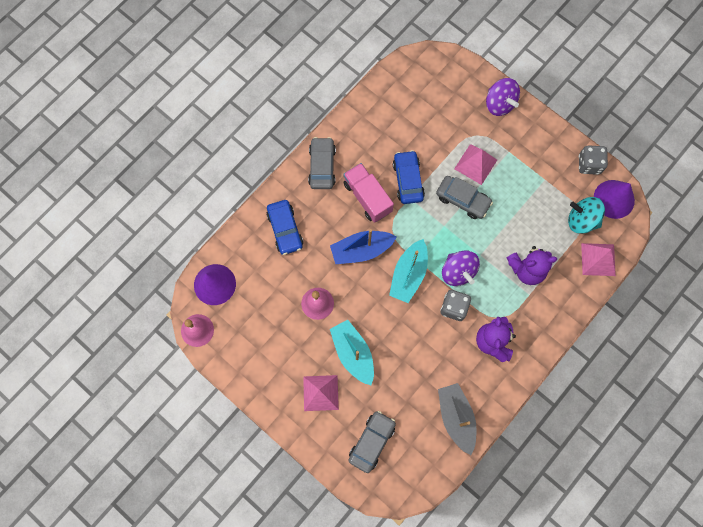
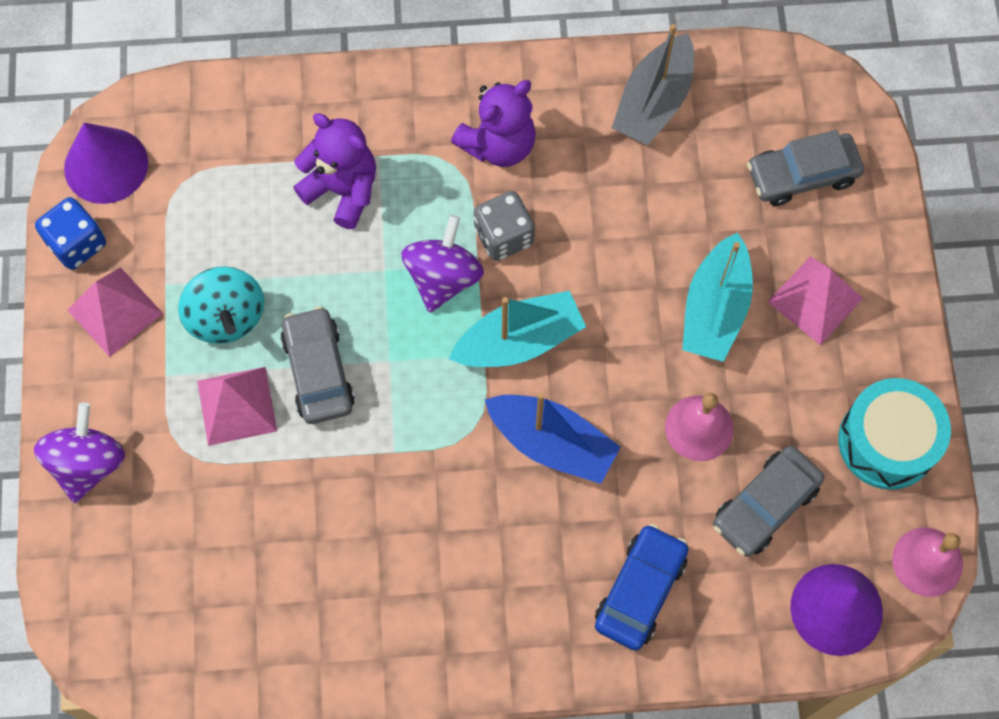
camera: 135 degrees left, 5 degrees down
(247, 361) = (887, 442): none -> turquoise drum
(322, 166) = (477, 640): grey car -> grey car (765, 505)
(367, 197) = (457, 516): pink truck -> none
(408, 180) = (366, 482): blue car -> none
(581, 220) = (187, 181): turquoise spinning top -> turquoise spinning top (226, 317)
(589, 164) = (77, 243): grey dice -> blue dice
(598, 259) = (230, 111): pink pyramid -> pink pyramid (115, 311)

